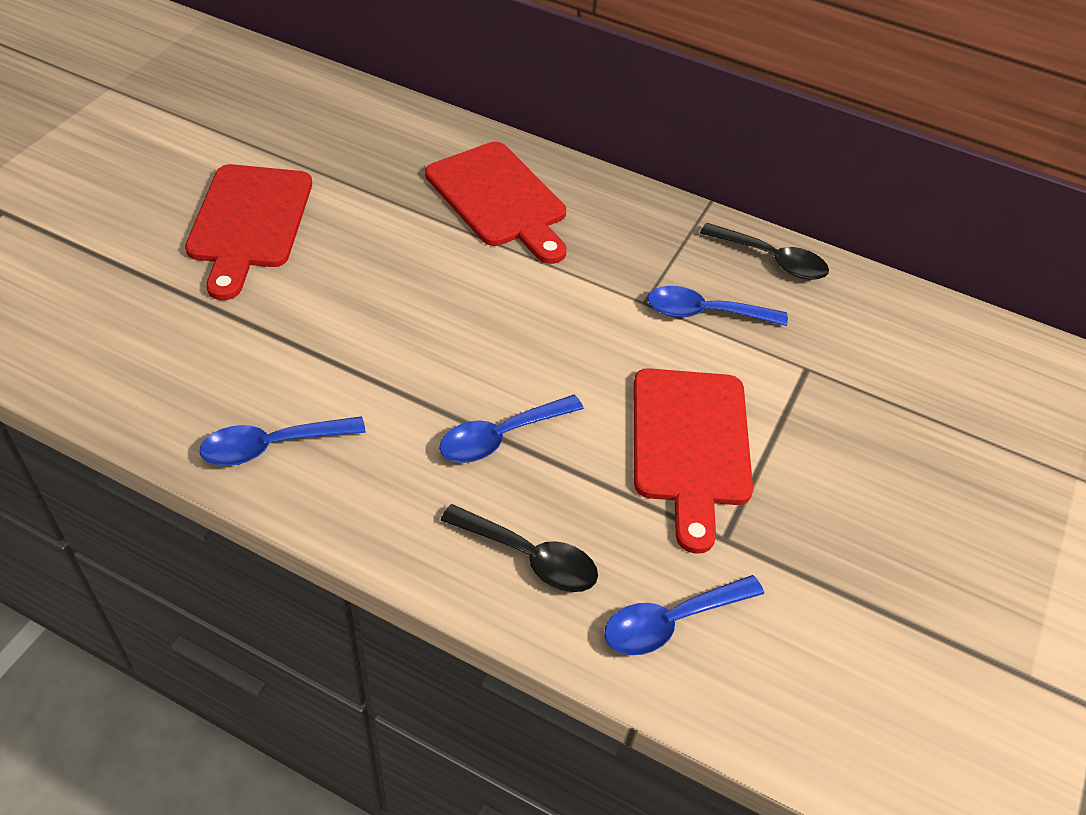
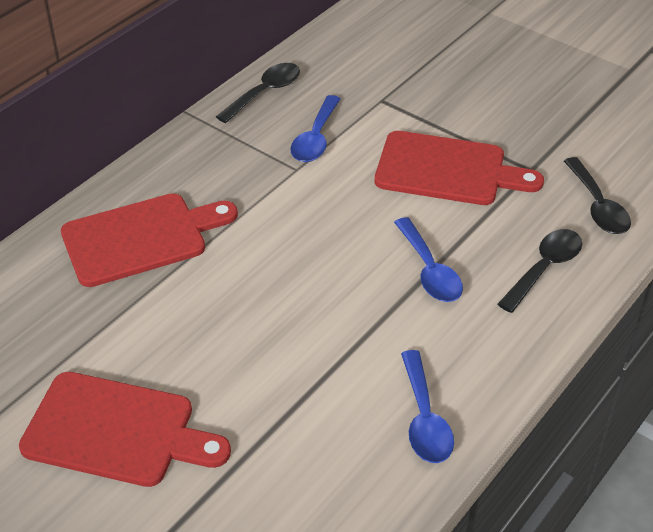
camera: 75 degrees left, 5 degrees down
(671, 622) = (597, 206): blue spoon -> black spoon

